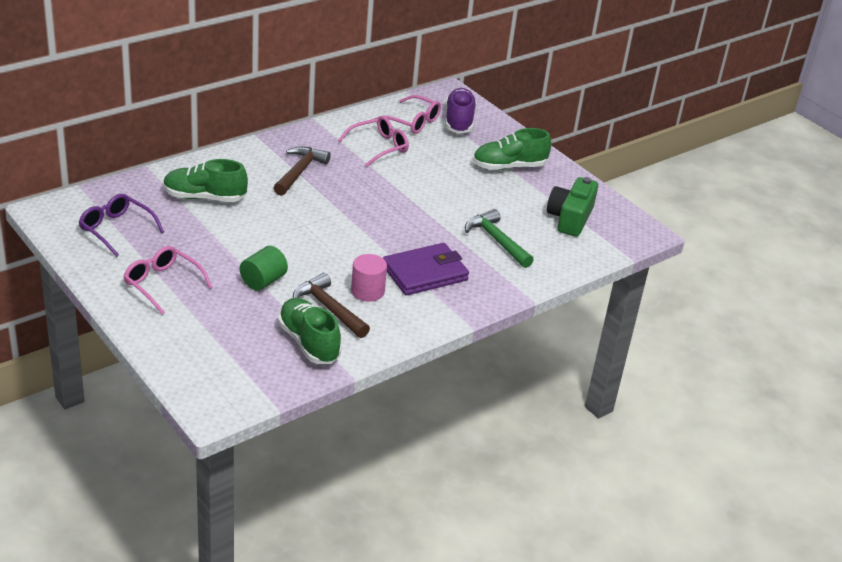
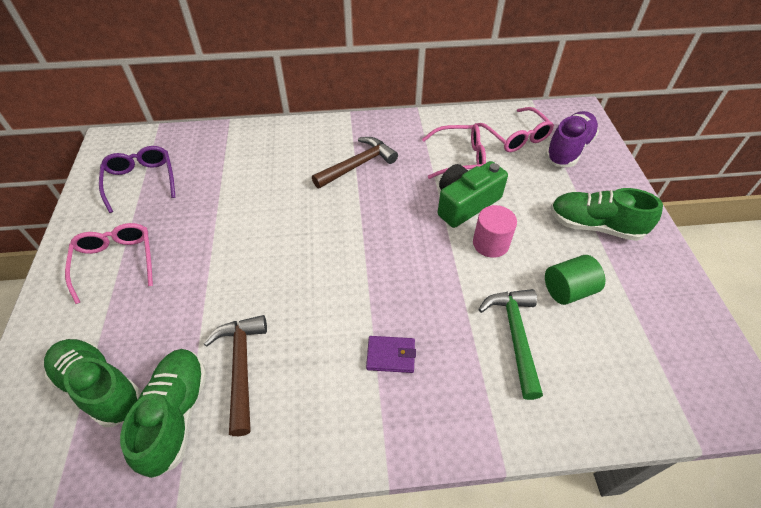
camera: 35 degrees right, 15 degrees up
(204, 197) = (246, 168): green shoe -> green shoe (99, 387)
(263, 281) = (209, 296): green cylinder -> green cylinder (568, 290)
(367, 291) = (304, 358): pink cylinder -> pink cylinder (490, 243)
(425, 273) = (391, 355): purple wallet -> purple wallet, size x0.50
(570, 218) = (637, 334): green camera -> green camera (465, 203)

